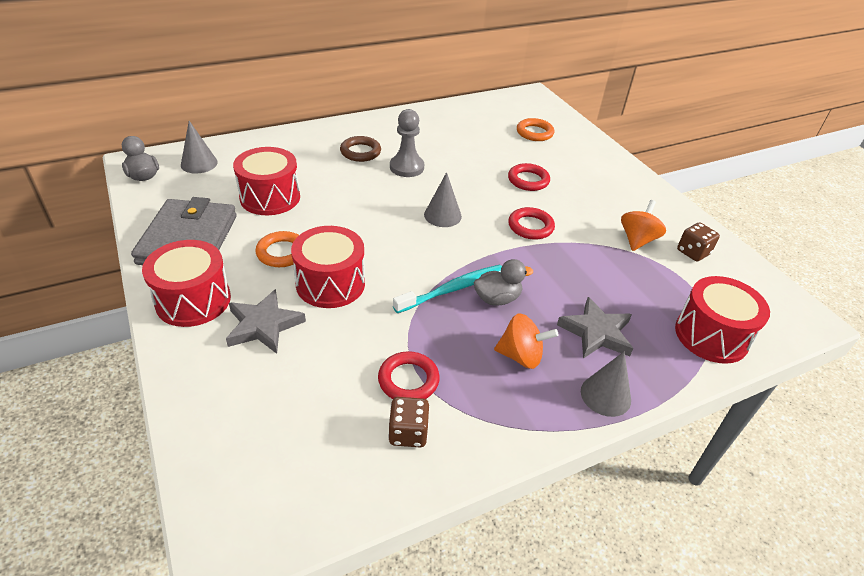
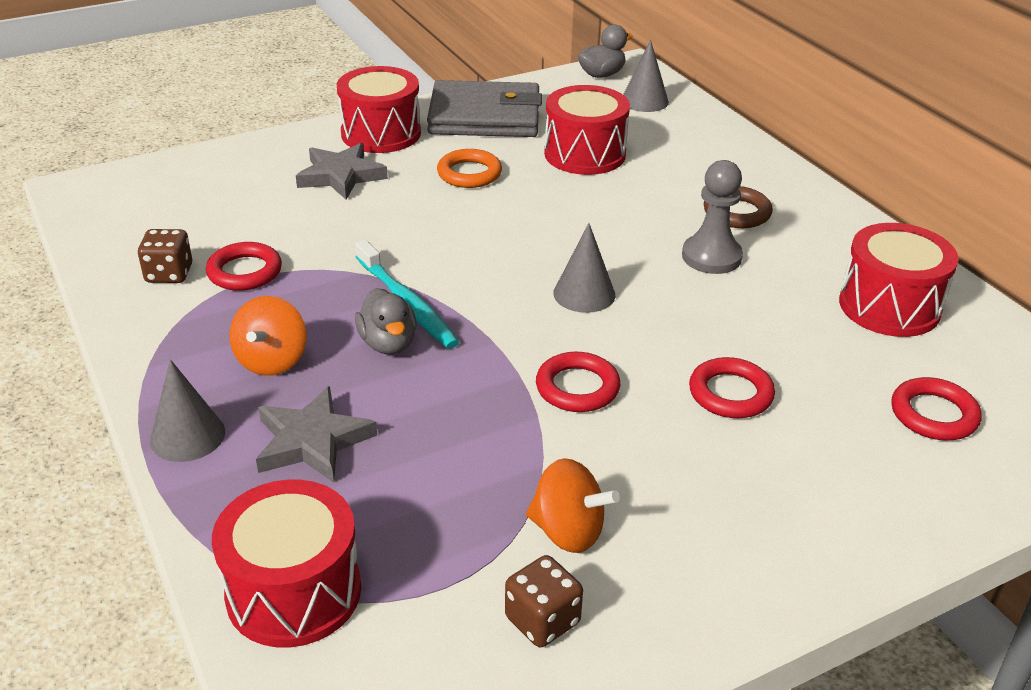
camera: 90 degrees right, 5 degrees down
(330, 283) = (413, 210): red drum -> red drum (889, 306)
(534, 133) = (933, 414): orange ring -> red ring

